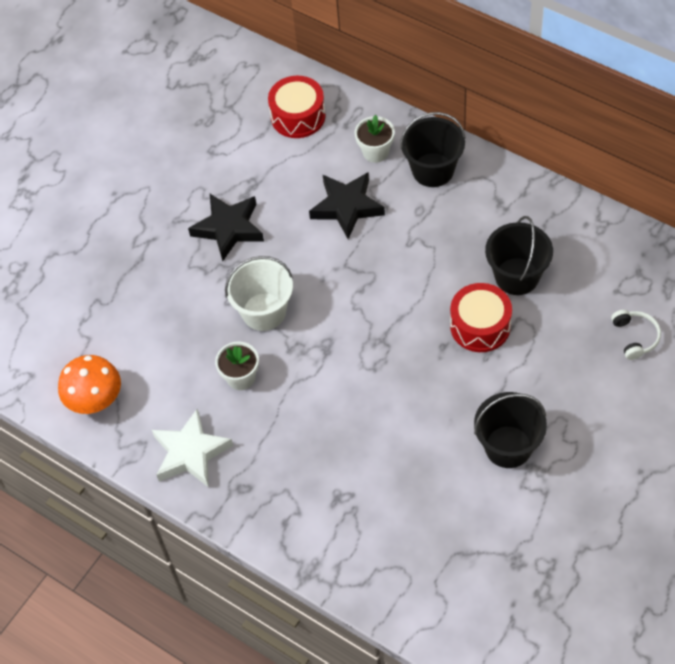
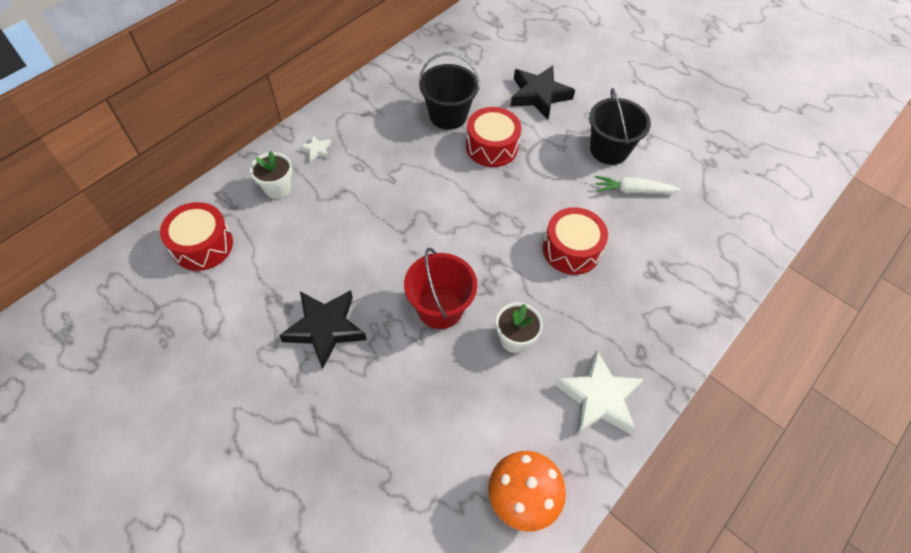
camera: 90 degrees left, 0 degrees up
(264, 312) = (440, 308): white bucket -> red bucket
(347, 207) = (335, 220): black star -> black star (539, 95)
(354, 417) = (571, 249): none -> red drum
(433, 170) = (317, 150): black bucket -> white star
(450, 475) = (633, 190): none -> white carrot
(635, 337) = (520, 61): white headphones -> none

